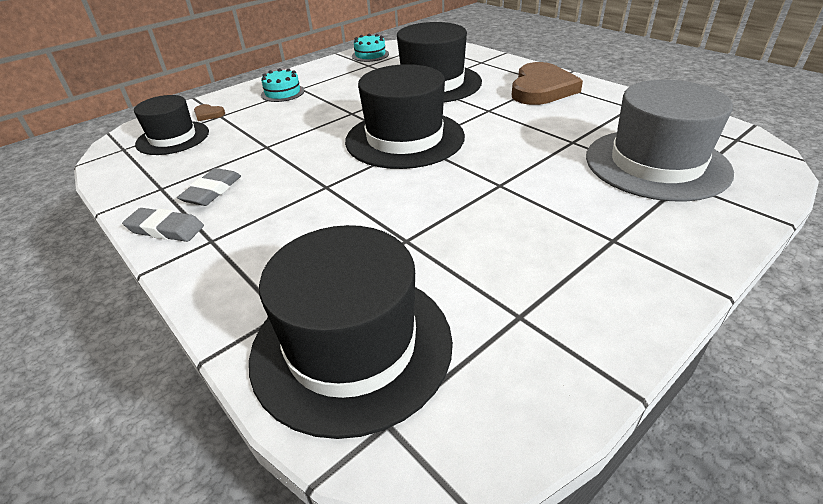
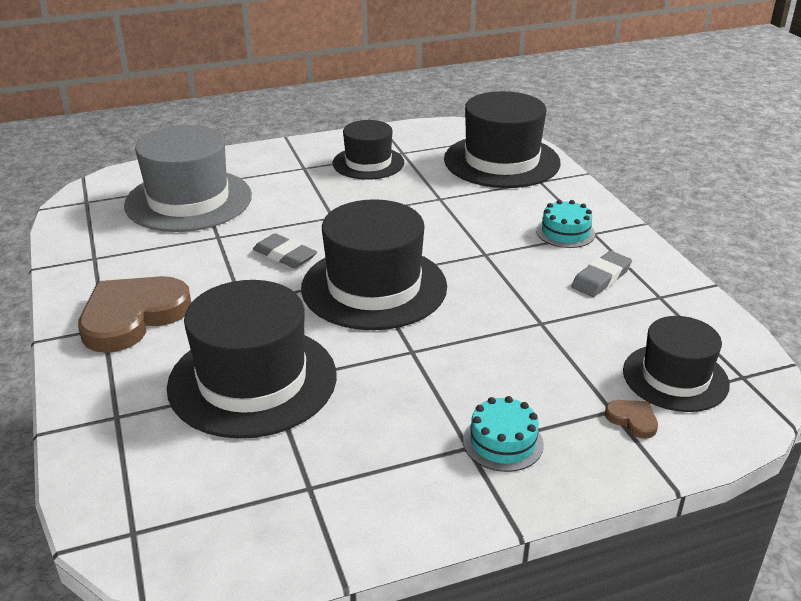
camera: 160 degrees left, 5 degrees down
(165, 229) = (637, 251): grey eraser -> grey eraser (285, 255)
(370, 55) = (277, 535): turquoise cake -> turquoise cake (565, 232)
(544, 274) = (368, 163): none -> black hat

